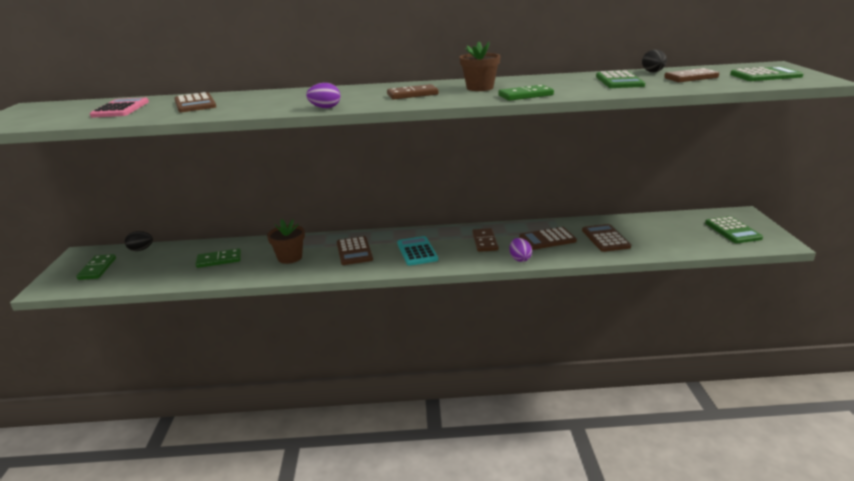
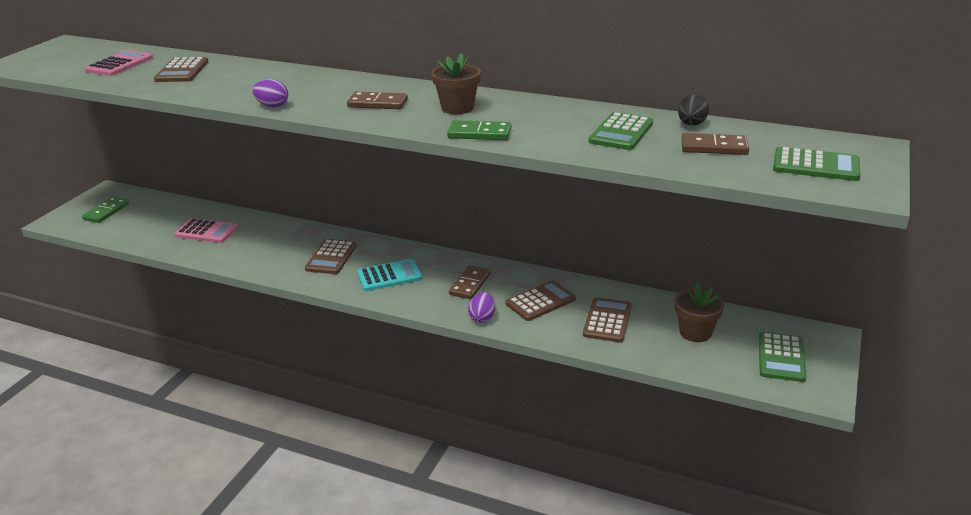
camera: 25 degrees right, 5 degrees up
(141, 249) = (155, 200): black egg -> none
(219, 260) = (206, 231): green domino -> pink calculator
(290, 257) = (267, 247): brown flower pot -> brown flower pot (695, 332)
(417, 251) = (389, 276): turquoise calculator -> turquoise calculator turned 60 degrees clockwise
(547, 239) = (540, 301): brown calculator -> brown calculator turned 135 degrees clockwise

